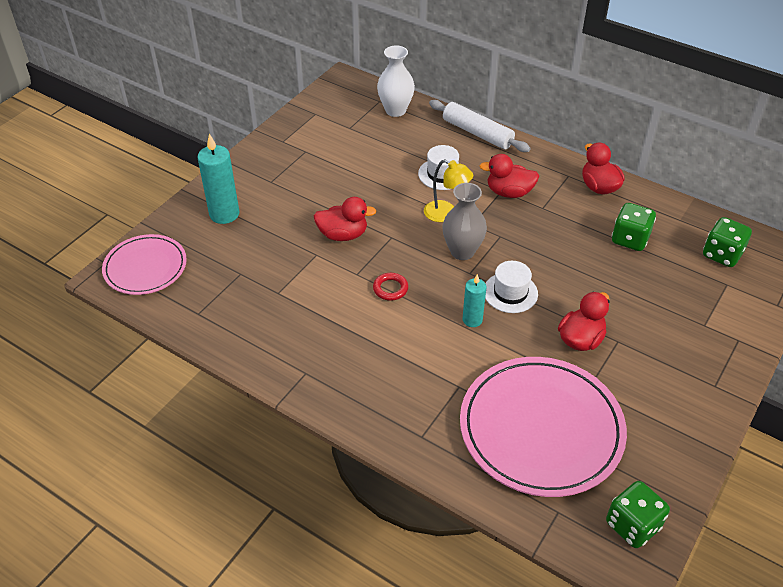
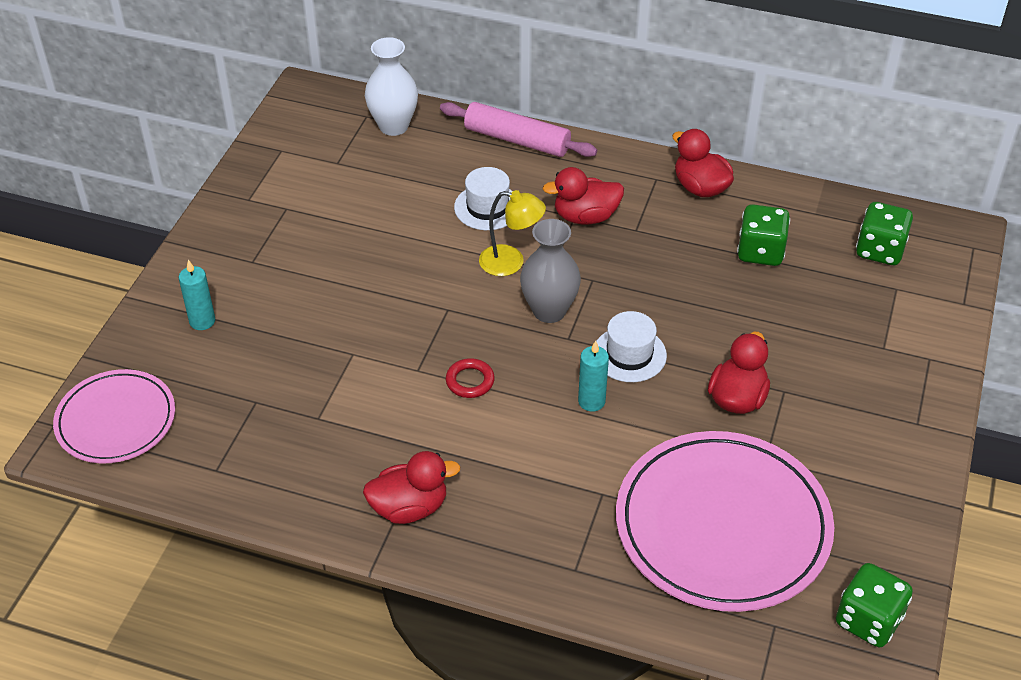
camera: 15 degrees left, 0 degrees up
(224, 214) = (202, 321): turquoise candle -> turquoise candle, size x0.60
(343, 235) = (380, 318): red duck -> red duck (409, 507)
(477, 133) = (517, 140): white rolling pin -> pink rolling pin

